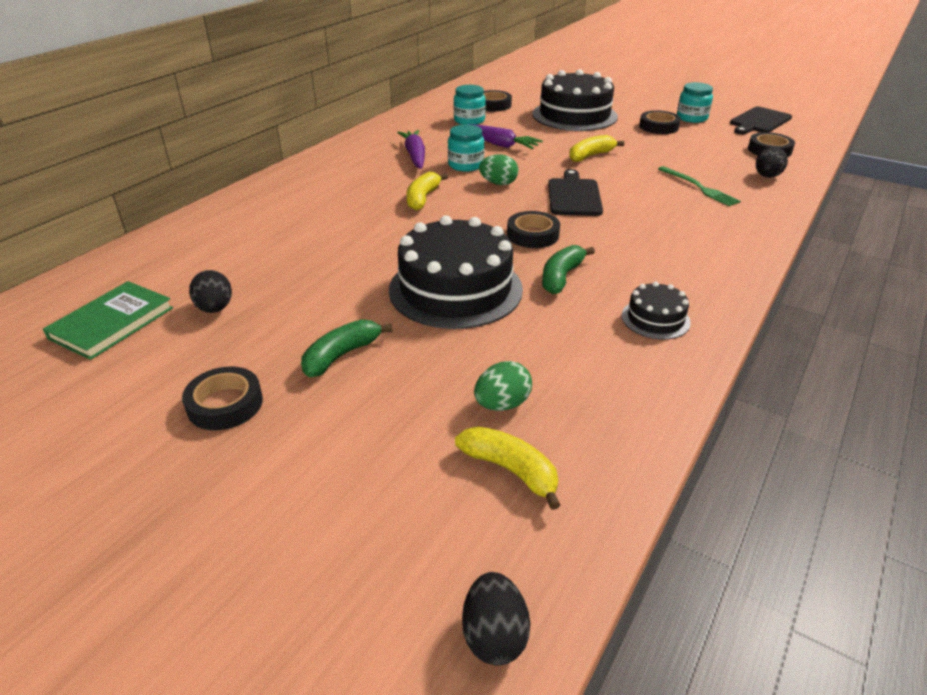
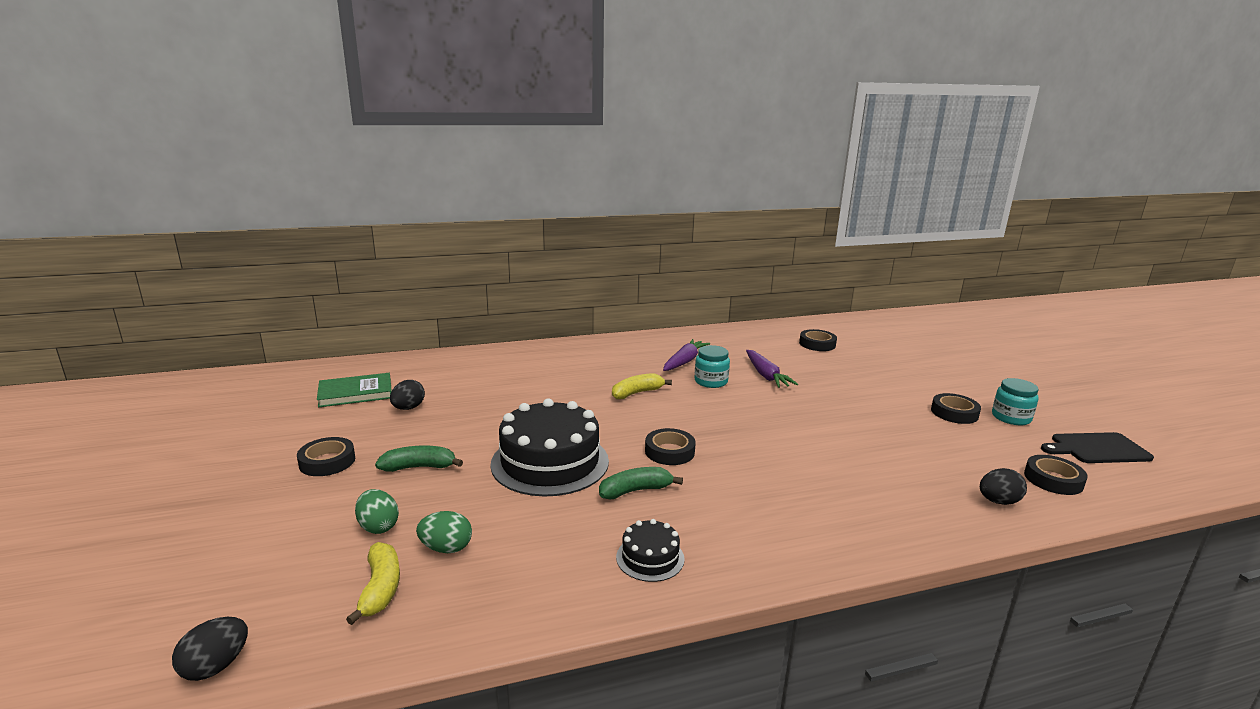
camera: 40 degrees right, 15 degrees down
(469, 120) = (774, 349): turquoise jar -> none
(498, 183) = (712, 404): green egg -> green egg (378, 527)
(574, 115) = (880, 375): black cake -> none
(574, 196) = (757, 437): black cutting board -> none
(590, 156) = (833, 412): yellow banana -> none
(699, 187) = (895, 479): green fork -> none

